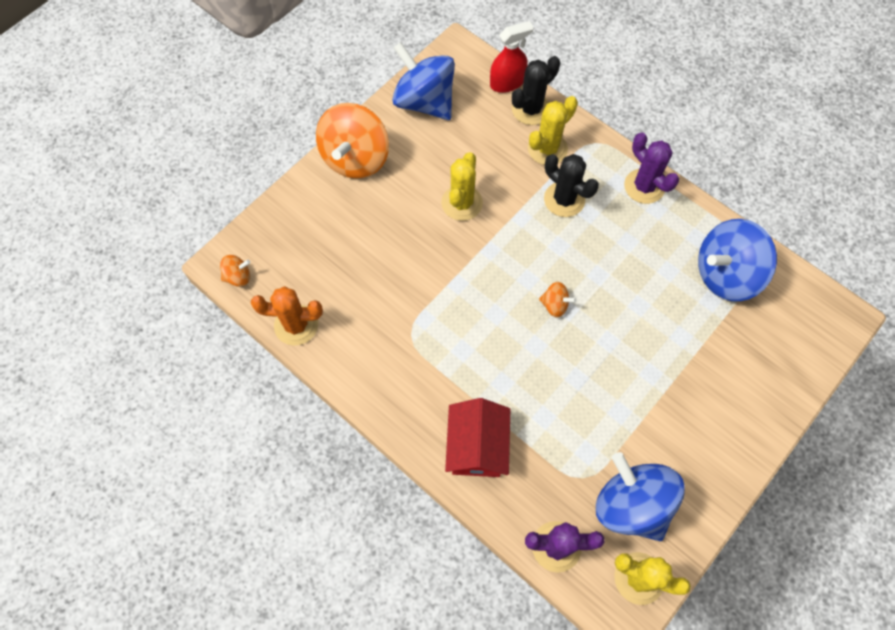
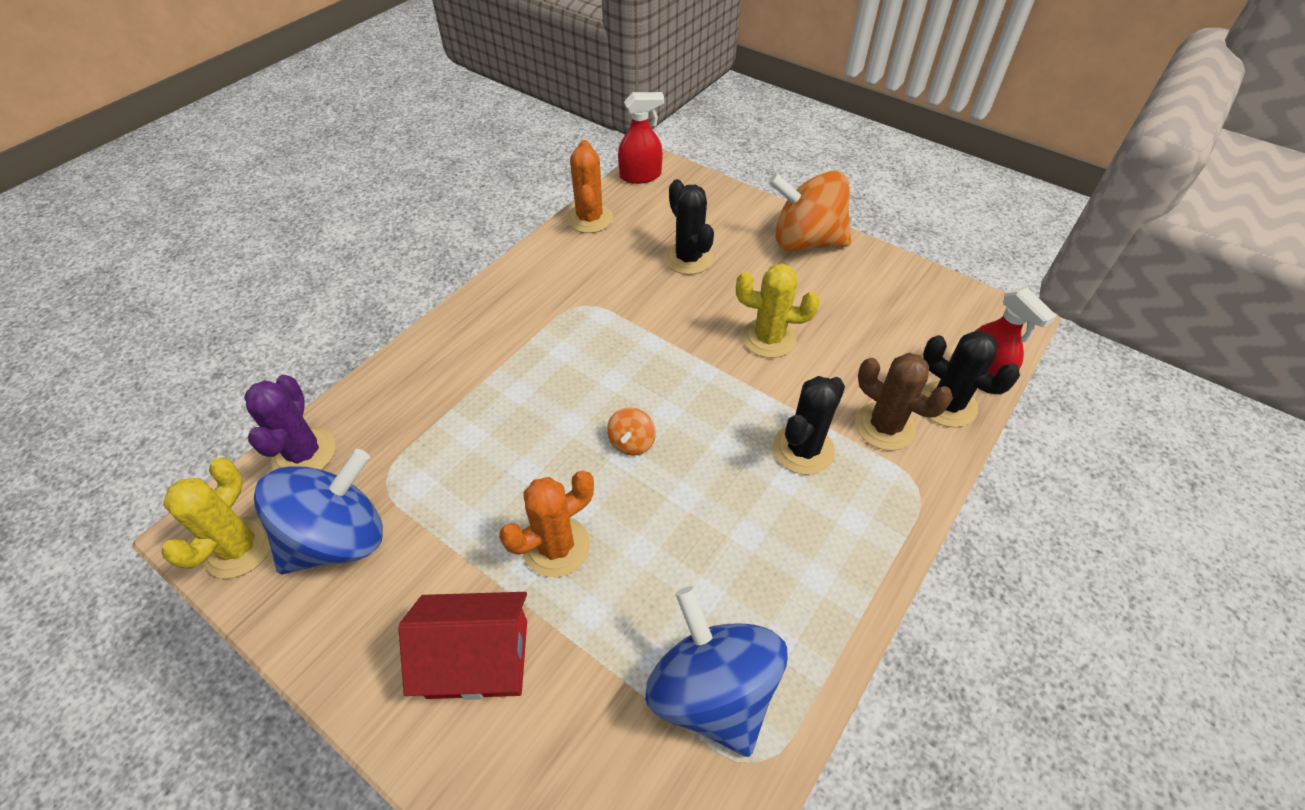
camera: 85 degrees right, 15 degrees down
(238, 277) = (640, 176): orange spinning top -> red spray bottle
(364, 248) = (688, 258): none -> black cactus
(424, 102) = (911, 293): blue spinning top -> none
(477, 446) = (441, 371): red house -> red house (478, 658)
(547, 149) = (884, 426): yellow cactus -> brown cactus
(637, 356) = (556, 546): none -> orange cactus
(644, 186) = (857, 559): purple cactus -> none

